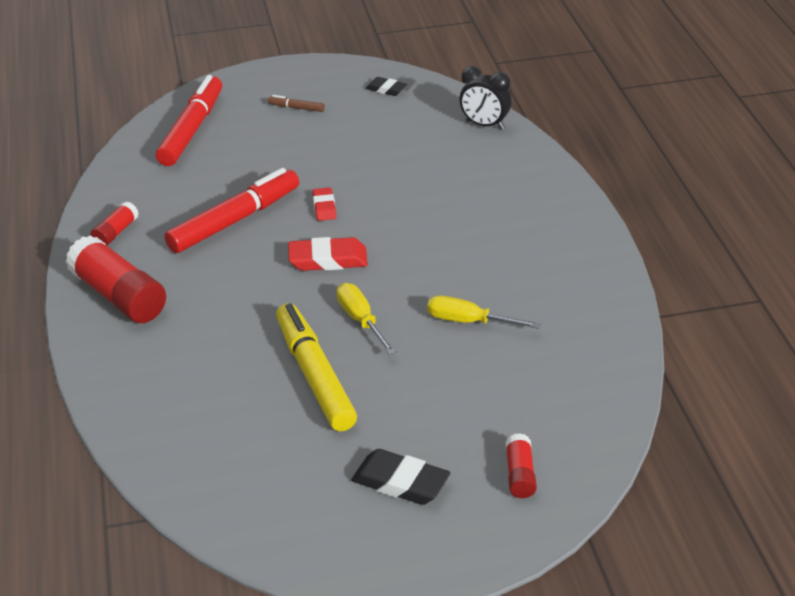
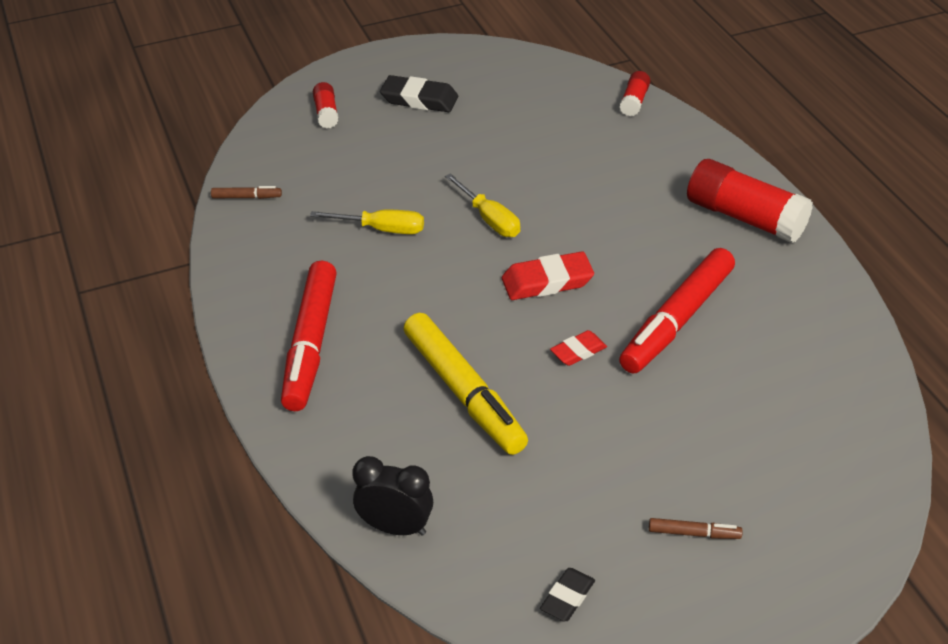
camera: 170 degrees right, 5 degrees up
(116, 232) = (804, 289): red glue stick -> red glue stick (634, 101)
(191, 130) = (824, 466): red marker -> red marker (311, 344)
(315, 376) = (515, 166): yellow marker -> yellow marker (463, 392)
(324, 207) = (578, 351): red eraser -> red eraser turned 75 degrees clockwise
(386, 89) = (567, 597): black eraser -> black eraser turned 75 degrees counterclockwise
(609, 371) = (246, 197): none -> brown marker

